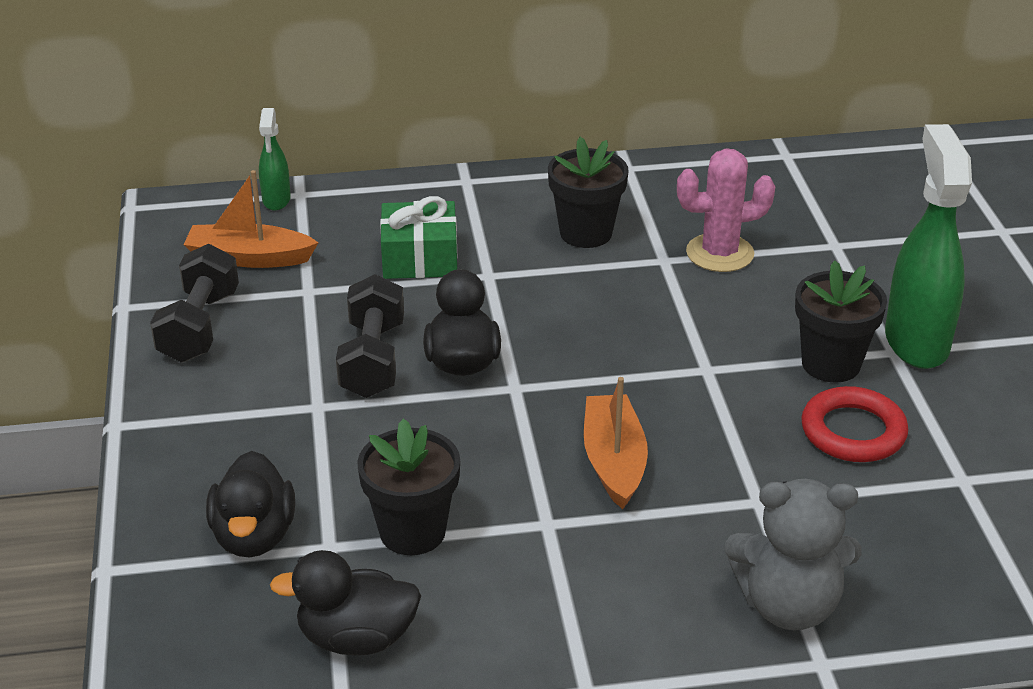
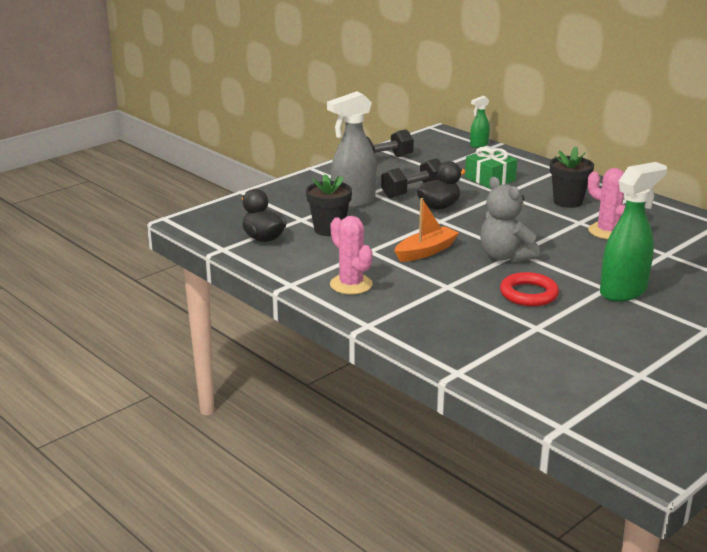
camera: 55 degrees right, 10 degrees down
(249, 258) = (435, 153): orange boat -> none
(254, 536) = (288, 206): black duck -> none
(333, 448) = (353, 202): none -> grey spray bottle
(656, 611) = (351, 284): none -> pink cactus
(788, 605) = (392, 309): grey teddy bear -> grey teddy bear (505, 256)
(831, 364) = (569, 277): black flower pot -> none

